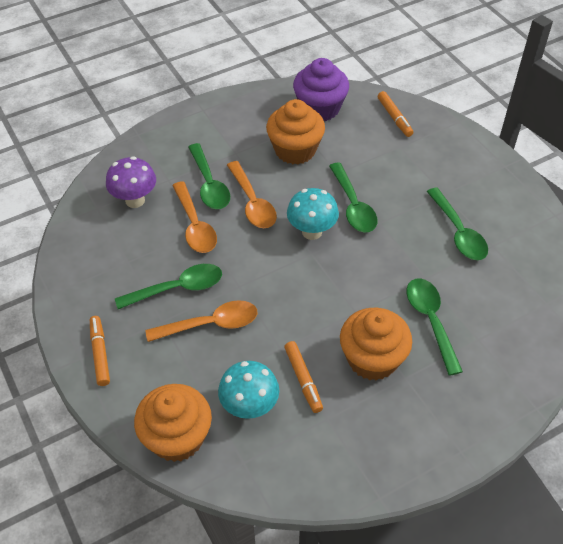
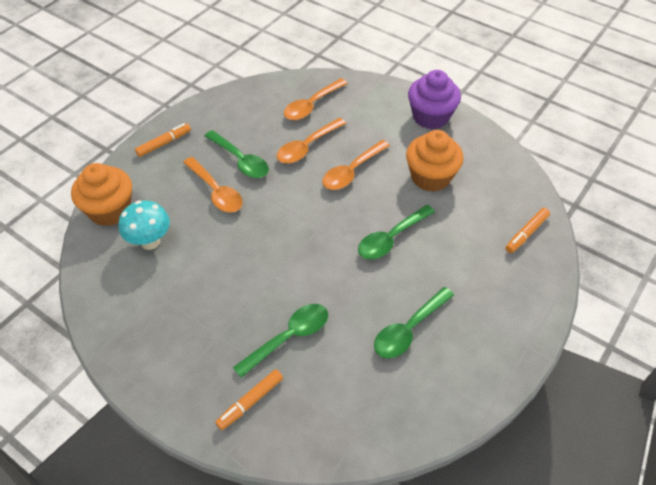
camera: 65 degrees right, 0 degrees up
(135, 200) = (311, 105): purple mushroom -> orange spoon
(209, 184) = (354, 139): green spoon -> none
(303, 380) = (188, 266): orange marker -> orange marker (250, 402)
(312, 232) = (343, 220): turquoise mushroom -> none
(320, 108) = (495, 176): purple cupcake -> purple cupcake (430, 117)
(372, 359) = (228, 306): orange cupcake -> none

